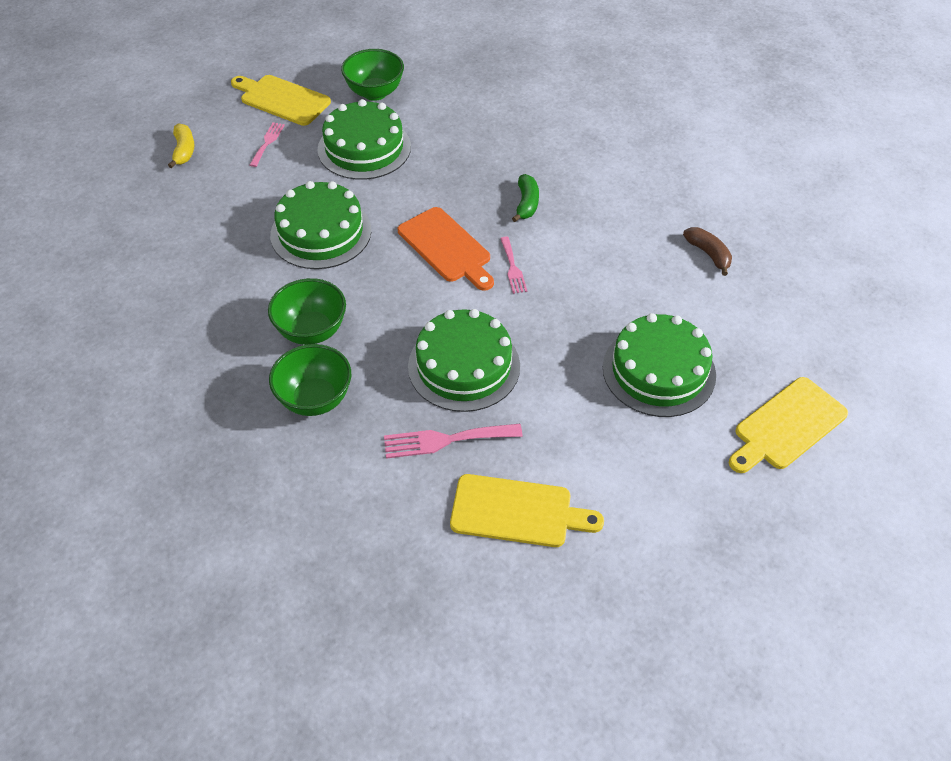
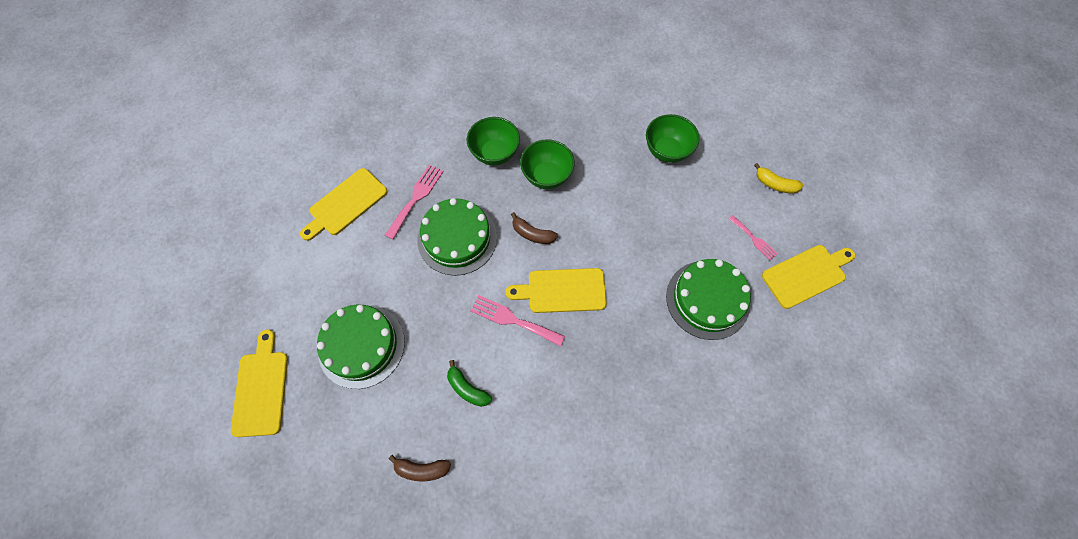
camera: 125 degrees right, 15 degrees up
(321, 232) = (631, 224): green cake -> none
(375, 93) = (778, 348): green bowl -> green bowl (667, 151)
(401, 304) = (532, 234): none -> brown banana
(446, 247) = (562, 291): orange cutting board -> yellow cutting board
(513, 268) = (513, 320): pink fork -> pink fork, size x1.58
(526, 204) = (568, 374): green banana -> green banana (467, 388)

